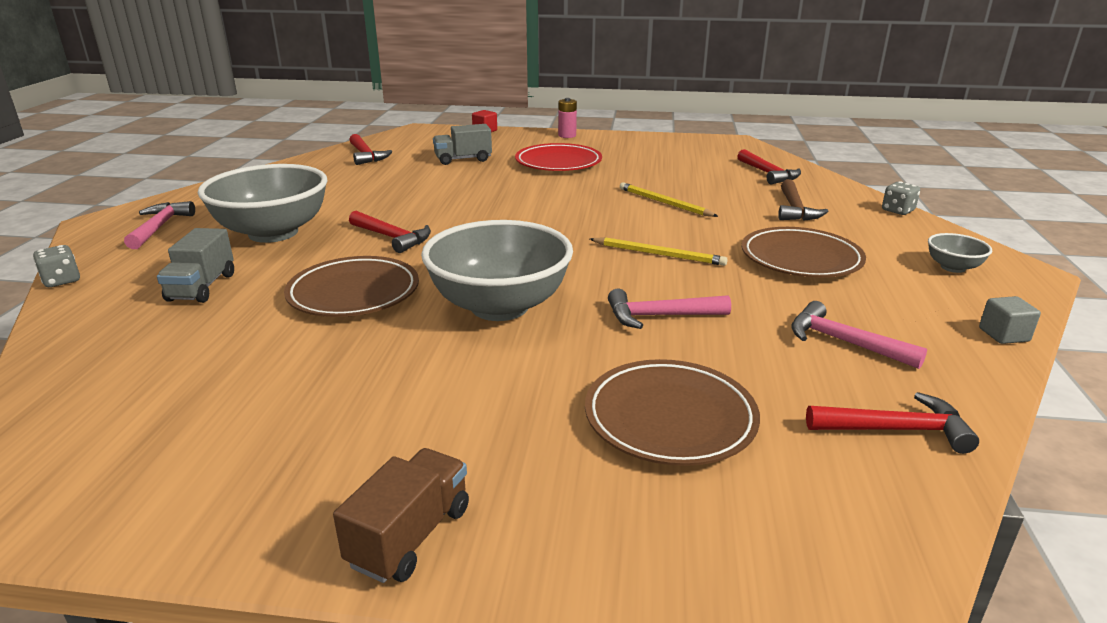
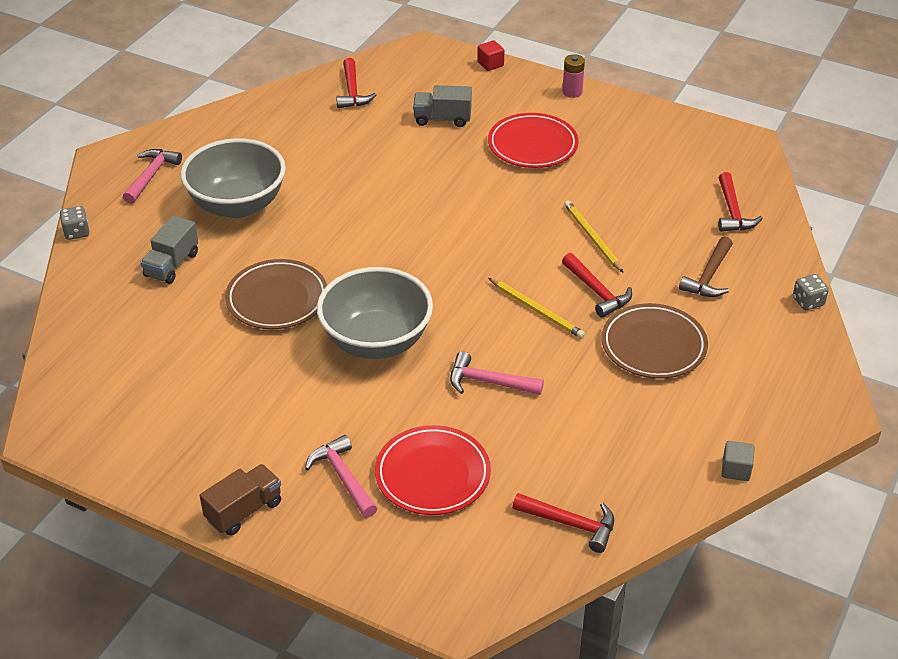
camera: 20 degrees right, 15 degrees up
(392, 238) = (329, 234): red hammer -> red hammer (597, 292)
(670, 418) = (432, 475): brown plate -> red plate
(843, 342) = (605, 443): pink hammer -> pink hammer (343, 477)
(953, 267) = (777, 389): grey bowl -> none

